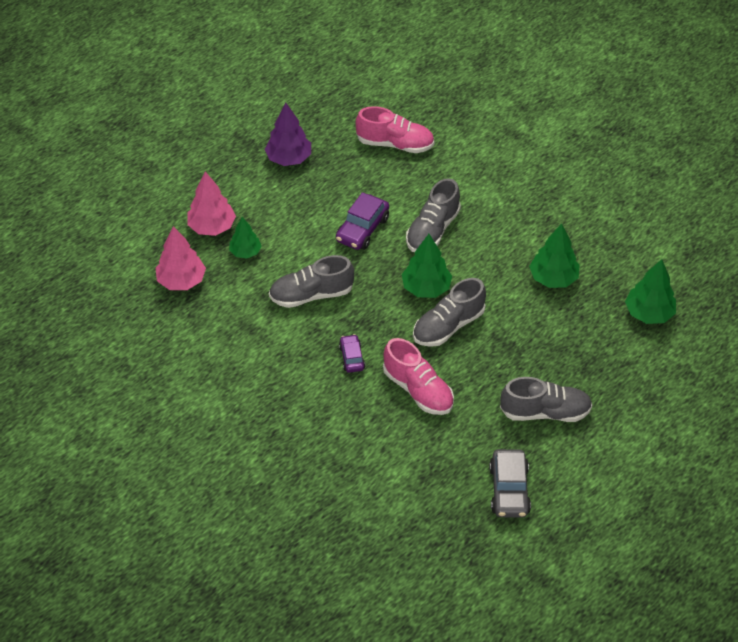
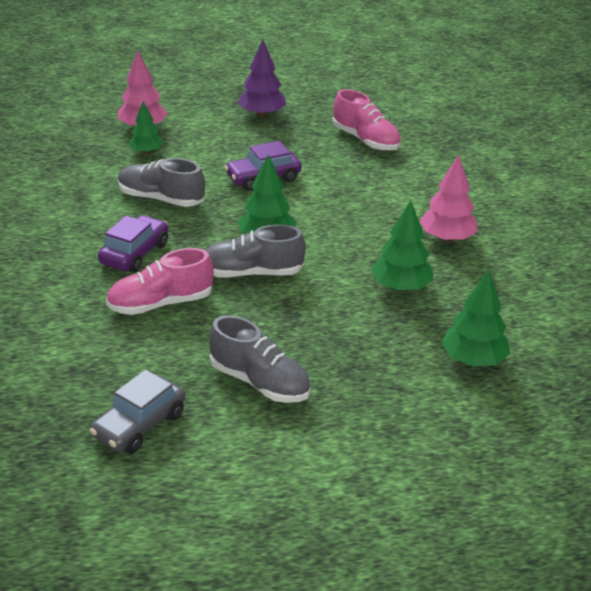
camera: 35 degrees right, 15 degrees down
(181, 281) = (72, 147): pink tree -> pink tree (447, 238)
(352, 357) = (134, 253): purple car -> purple car, size x1.66
(418, 390) = (160, 303): pink shoe -> pink shoe turned 75 degrees clockwise
(432, 230) = (325, 205): grey shoe -> none

